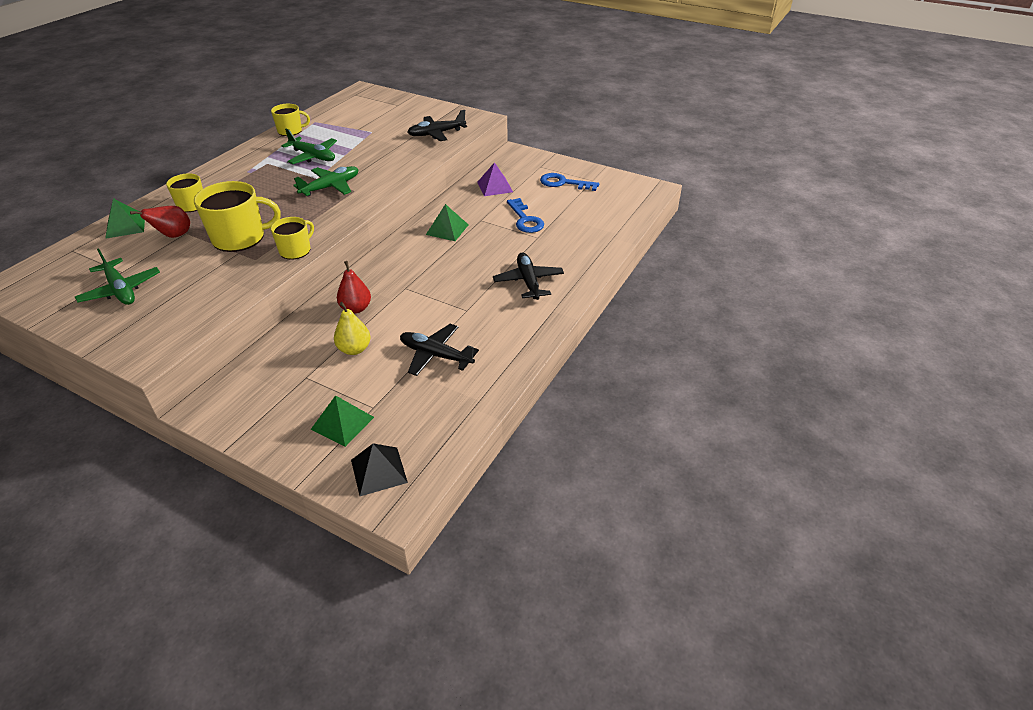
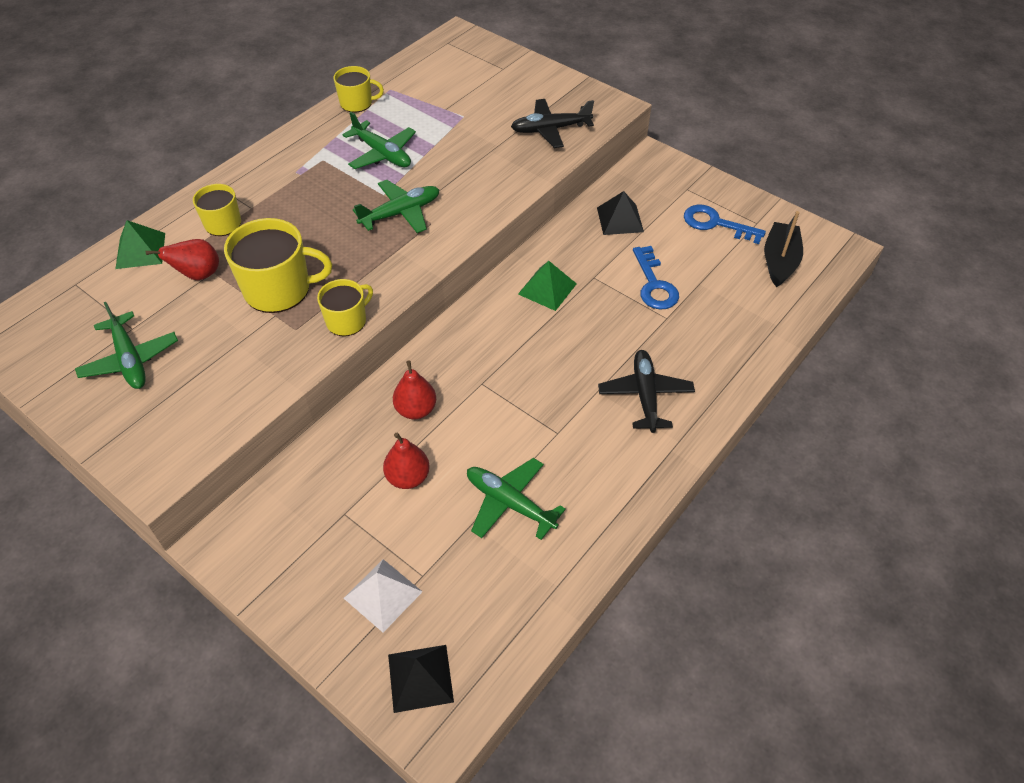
camera: 10 degrees right, 10 degrees up
(342, 423) = (383, 594): green pyramid -> white pyramid
(354, 349) = (408, 477): yellow pear -> red pear
(435, 355) = (509, 503): black plane -> green plane
(495, 187) = (620, 219): purple pyramid -> black pyramid
(612, 199) = (779, 261): none -> black boat

